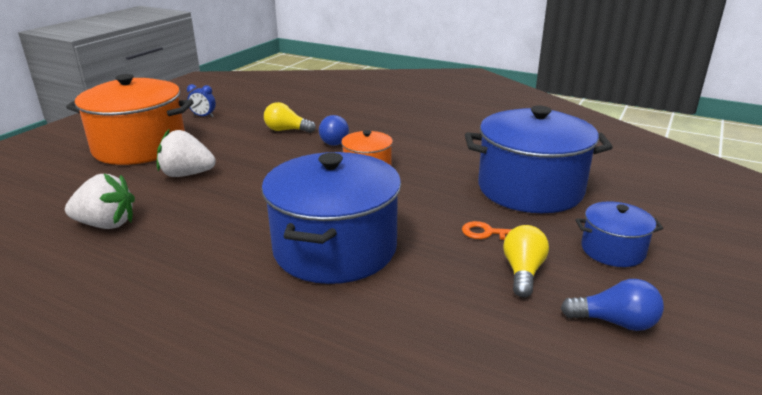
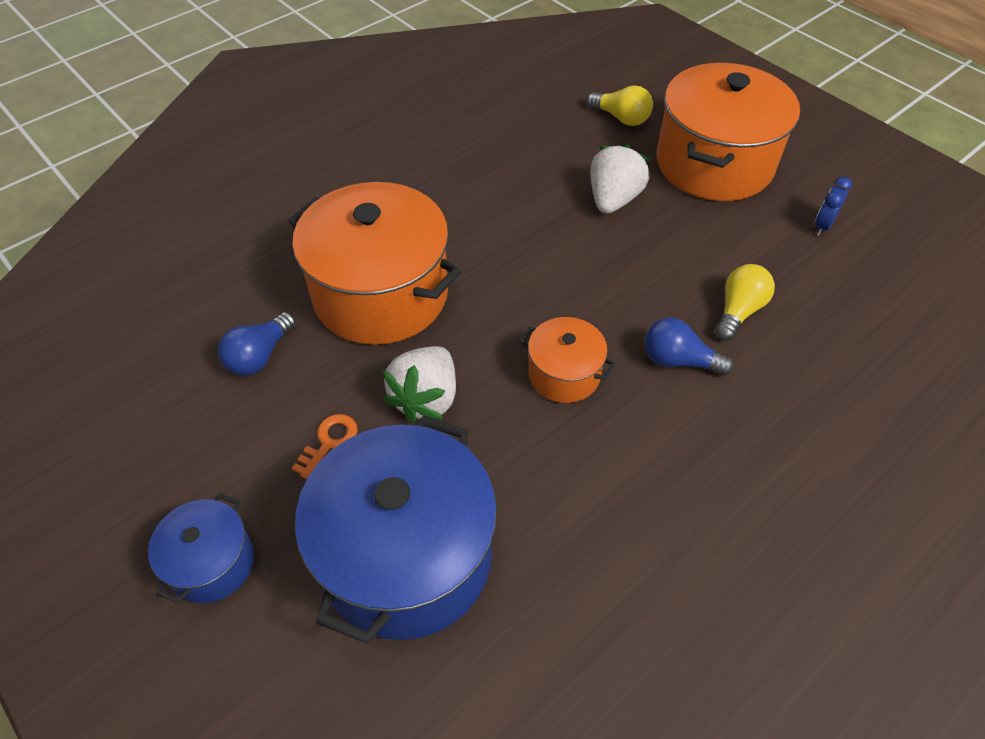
camera: 110 degrees right, 25 degrees up
(106, 224) = (519, 143): white strawberry -> white strawberry (426, 398)
(335, 248) = (381, 294): blue pot -> orange pot
(523, 272) = (239, 439): yellow light bulb -> yellow light bulb (621, 118)
(615, 322) = (118, 477): blue light bulb -> blue light bulb (259, 356)

